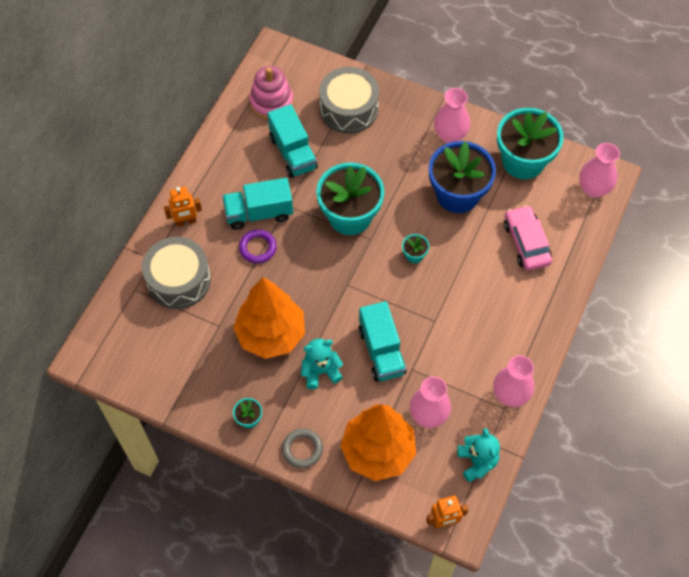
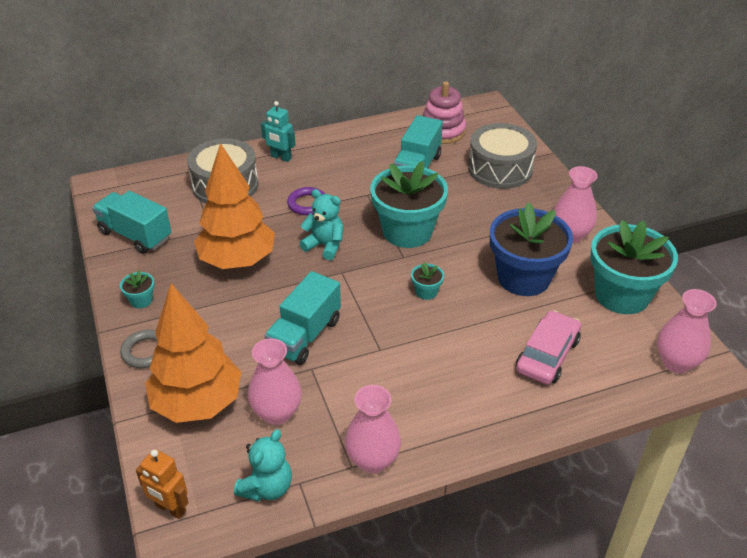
camera: 45 degrees right, 20 degrees down
(186, 221) = (281, 157): orange robot -> turquoise robot
(259, 213) = (339, 185): turquoise truck -> turquoise truck (135, 235)
(320, 371) = (237, 312): turquoise teddy bear -> turquoise teddy bear (325, 245)

